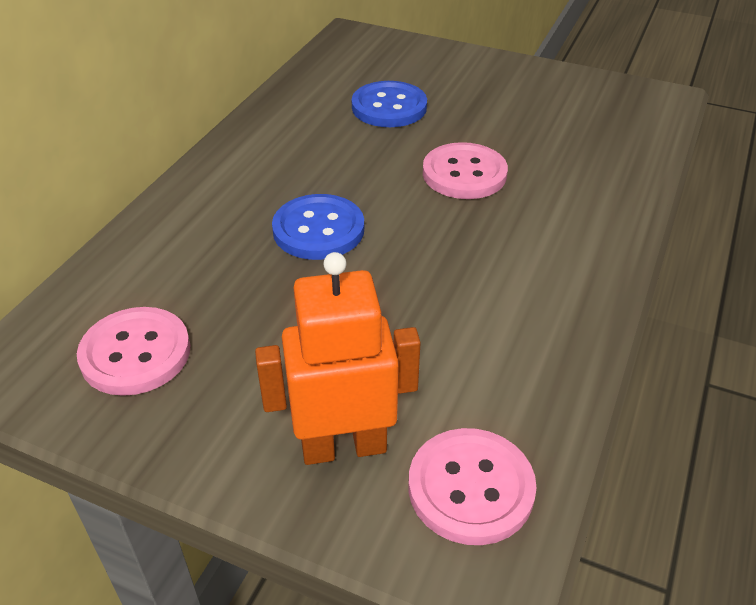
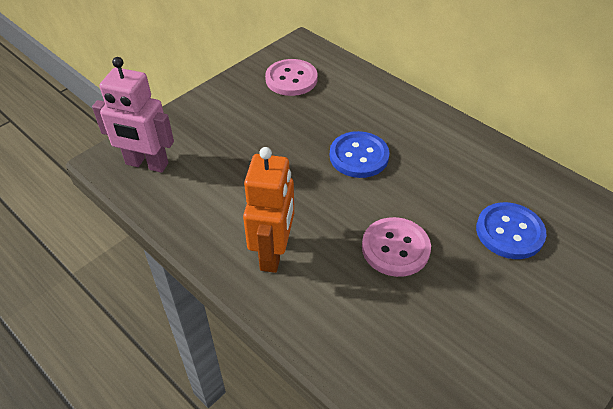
camera: 110 degrees right, 5 degrees up
(343, 446) = (196, 131): orange robot -> orange robot (273, 253)
(470, 488) = (146, 164): pink button -> pink robot

